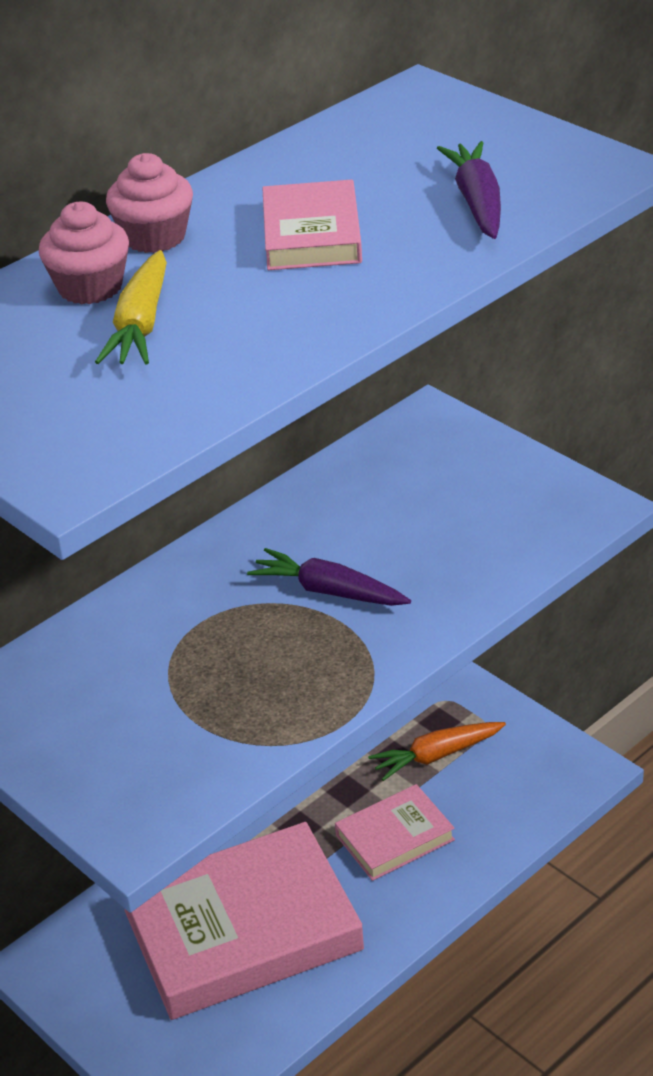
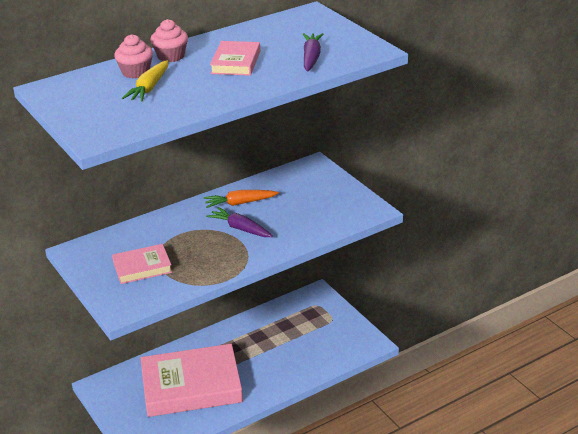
camera: 10 degrees right, 5 degrees down
(394, 837) = (273, 359): pink book -> pink book (142, 267)
(436, 756) = (304, 328): orange carrot -> orange carrot (240, 203)

